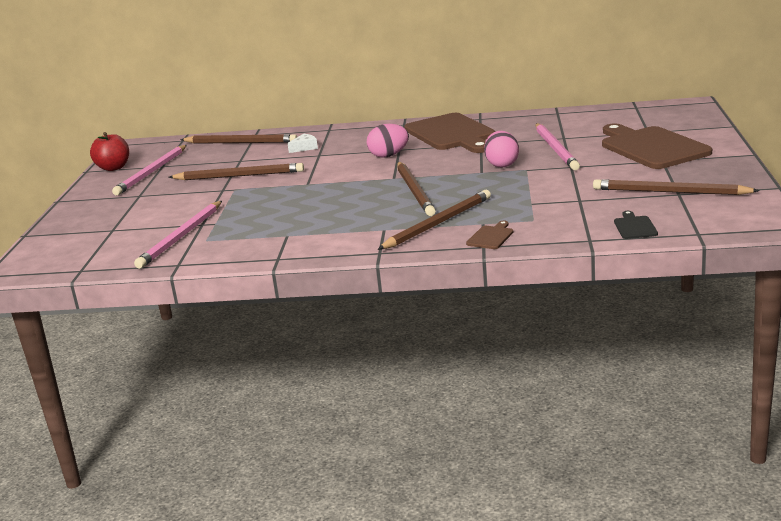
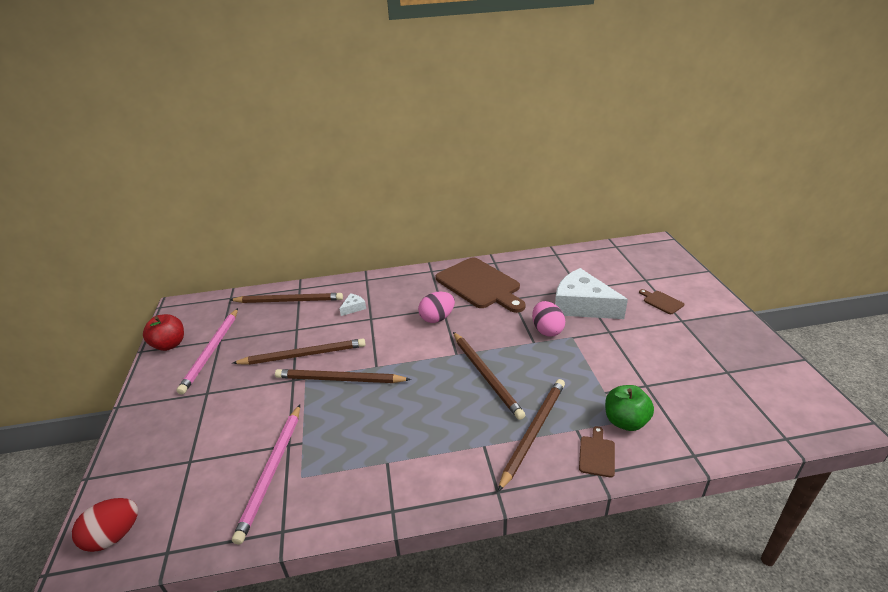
camera: 15 degrees left, 10 degrees up
(40, 262) = (114, 536): none -> red egg
(537, 220) = (625, 421): none -> green apple
(556, 149) = (582, 305): pink pencil -> white cheese
(634, 227) = (722, 429): black cutting board -> none
(651, 147) = (661, 302): brown cutting board -> brown cutting board, size x0.41
(669, 192) = (718, 369): brown pencil -> brown pencil (339, 379)

